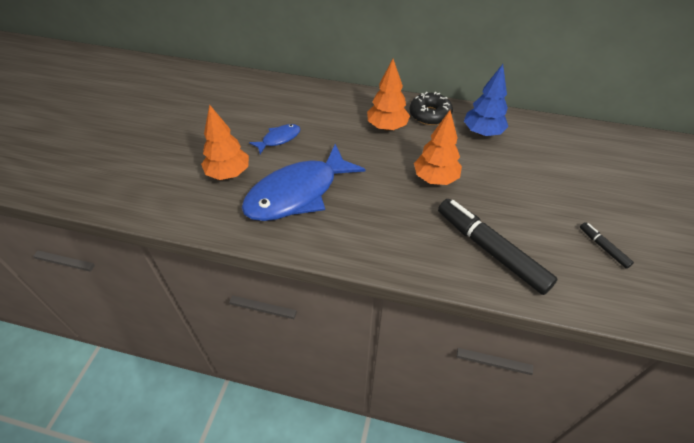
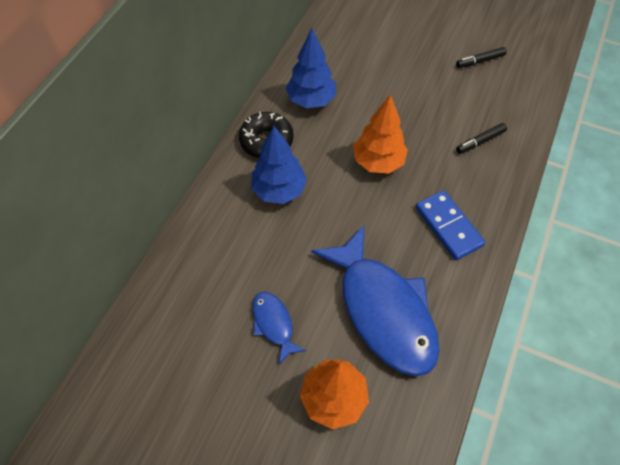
camera: 80 degrees left, 10 degrees up
(384, 229) = (448, 226): none -> blue domino
(387, 127) = (279, 190): orange tree -> blue tree
(490, 250) = (480, 141): black marker -> black marker, size x0.45

